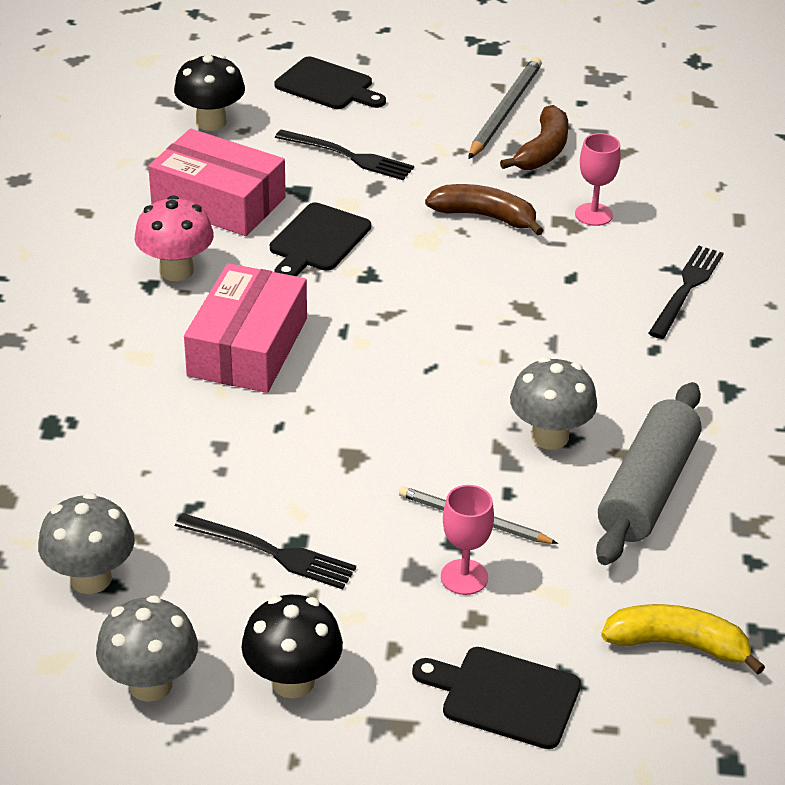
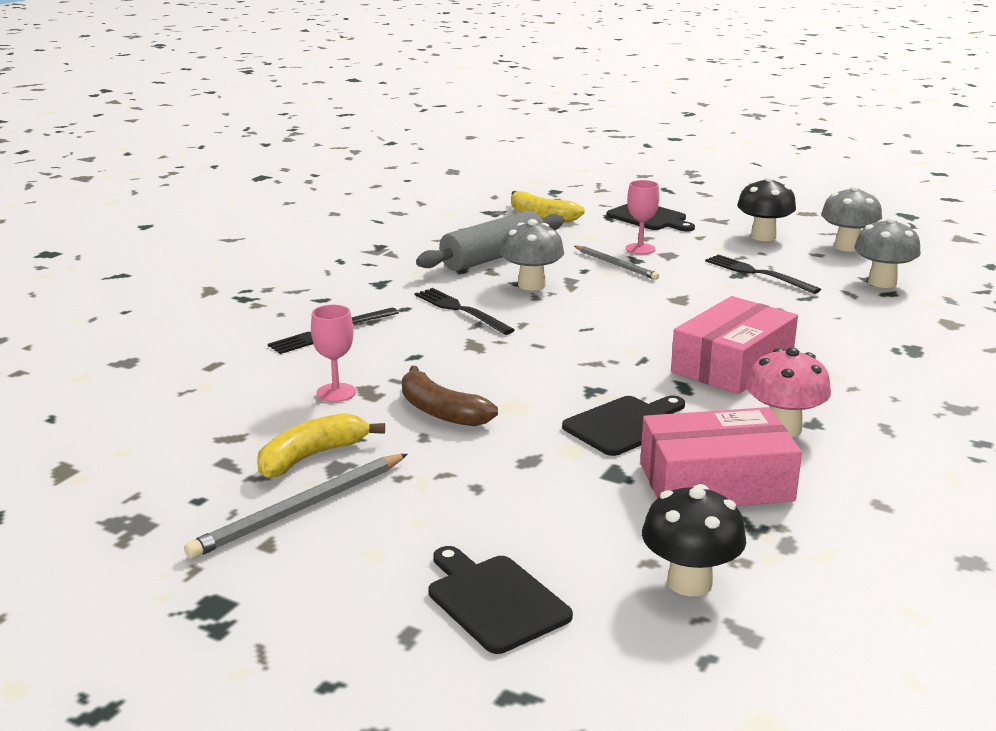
camera: 155 degrees left, 15 degrees down
(218, 201) = (716, 482): pink box -> pink box turned 60 degrees counterclockwise
(348, 156) = (535, 498): black fork -> black fork (461, 310)
(543, 151) = (311, 456): brown banana -> yellow banana

